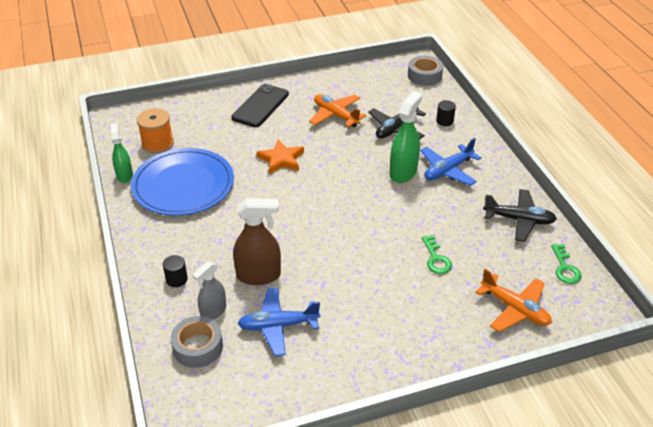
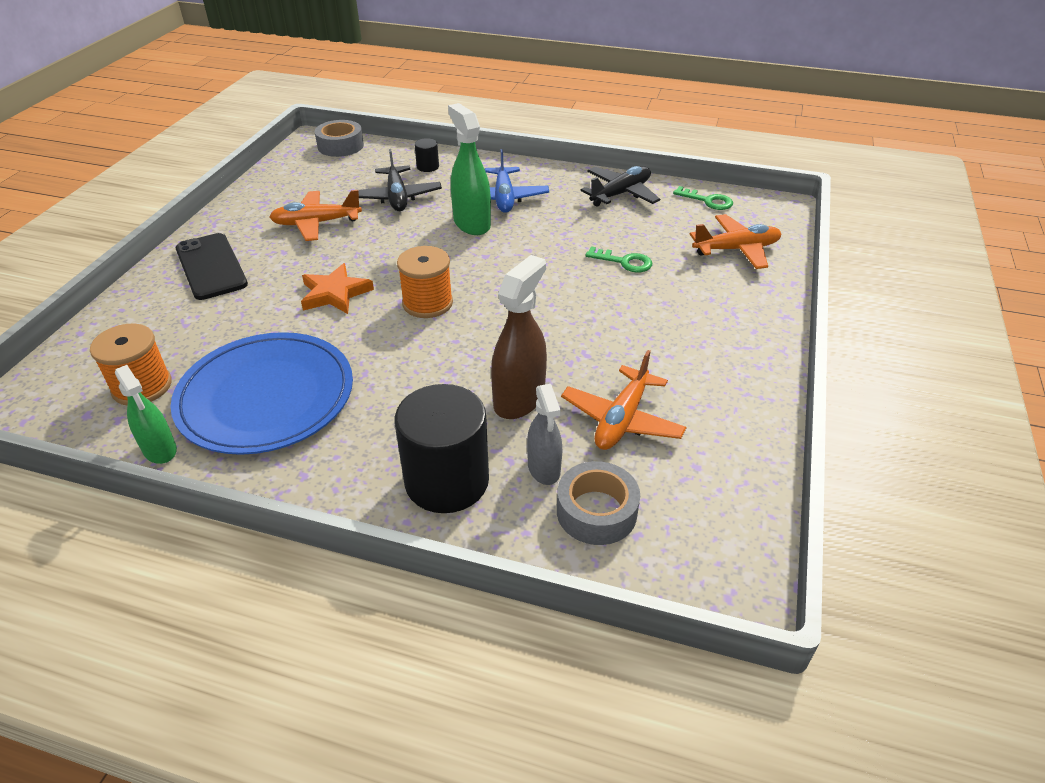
camera: 55 degrees left, 0 degrees up
(124, 175) = (160, 450): green spray bottle -> green spray bottle turned 150 degrees counterclockwise
(176, 279) = (447, 481): black cylinder -> black cylinder, size x2.30
(278, 326) = (622, 419): blue plane -> orange plane
(307, 197) = (427, 303): none -> orange spool

